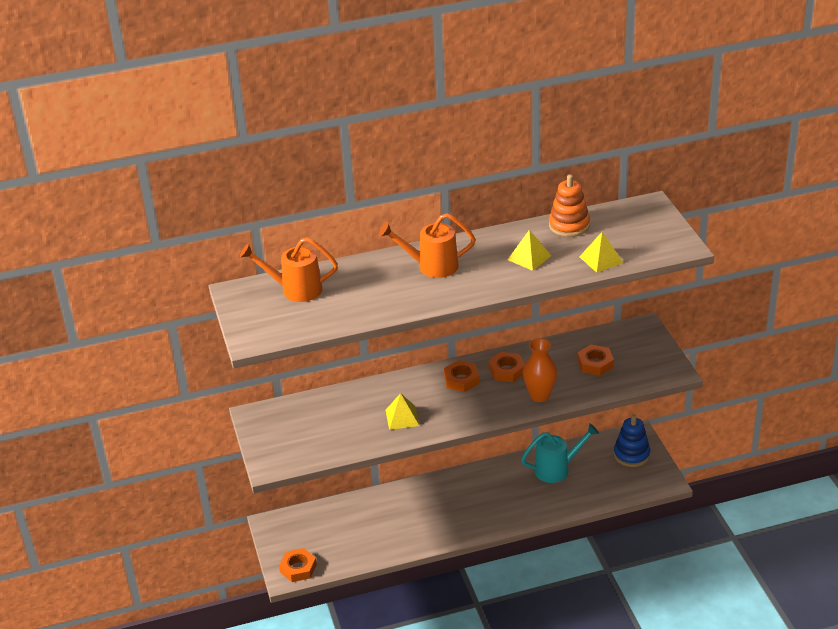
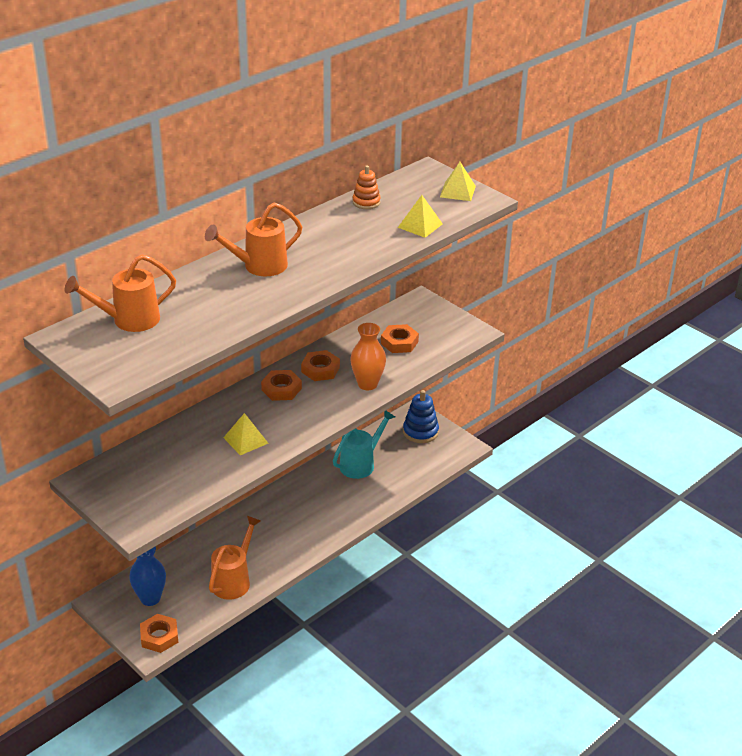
camera: 30 degrees left, 0 degrees up
(309, 533) = (150, 598): none -> blue vase
(384, 540) = (234, 580): none -> orange watering can
(529, 257) = (350, 238): yellow pyramid -> yellow pyramid (457, 191)
(569, 225) = (366, 202): orange stacking toy -> orange stacking toy, size x0.66

